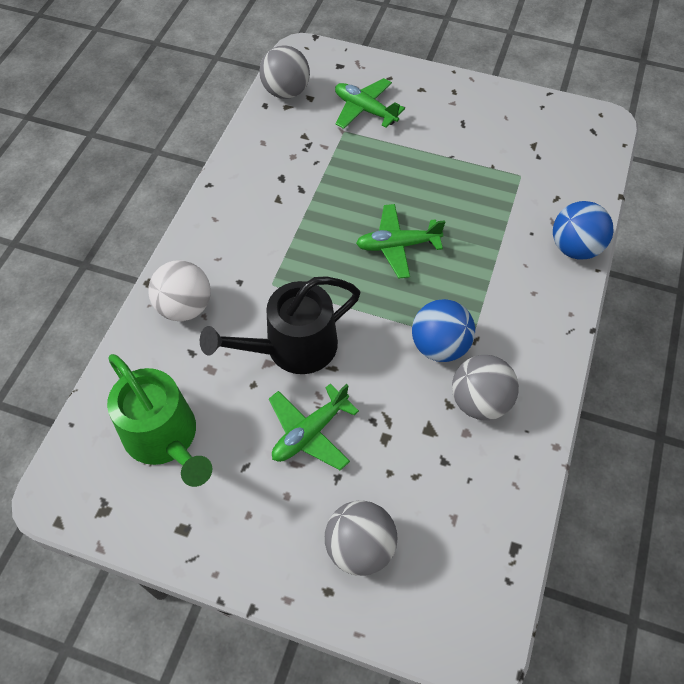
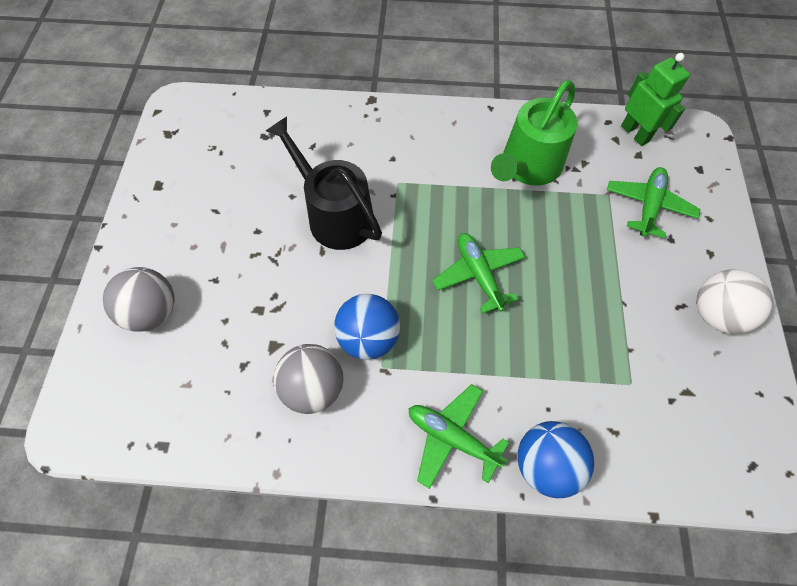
camera: 75 degrees right, 5 degrees up
(164, 437) = (232, 151): green watering can -> green watering can (528, 166)
(185, 307) = (355, 129): white ball -> white ball (715, 314)
(286, 92) = (635, 133): grey ball -> green robot
(310, 432) = (254, 249): green plane -> green plane (452, 437)

